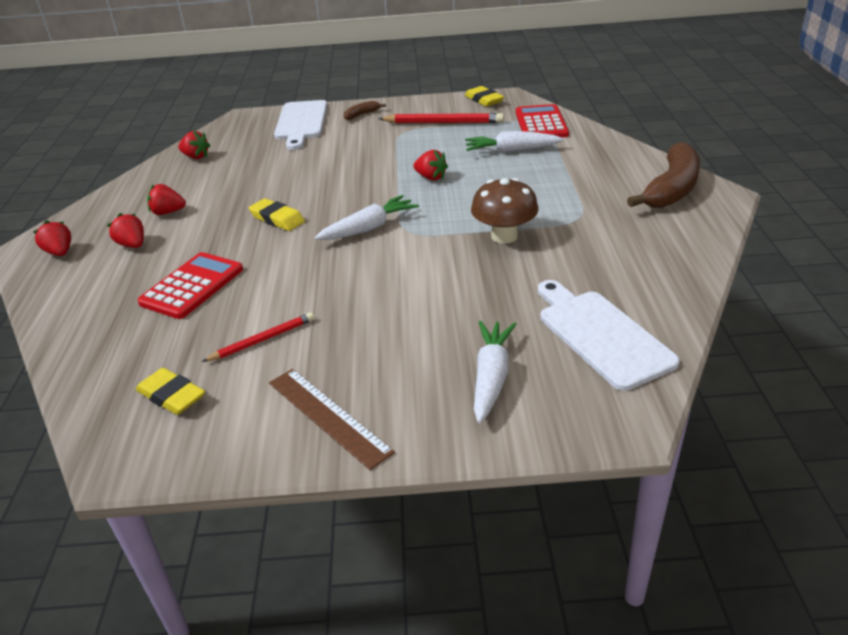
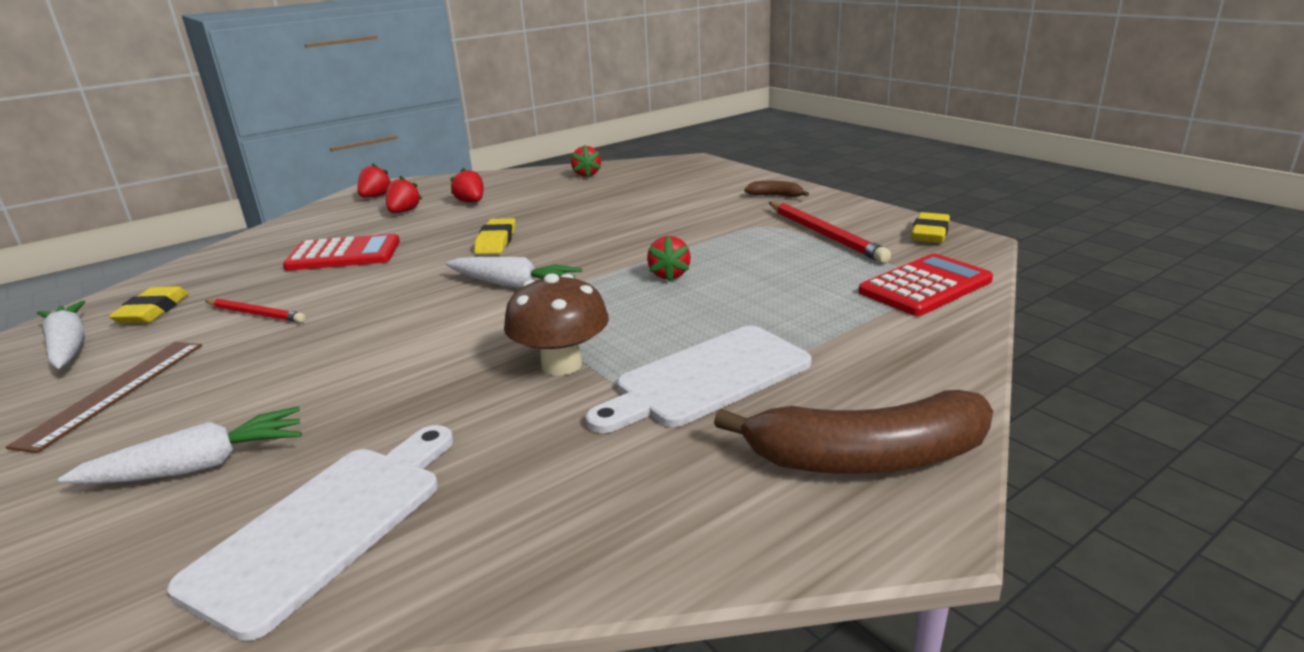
camera: 55 degrees right, 10 degrees down
(301, 122) = (714, 181): white cutting board -> white cutting board (706, 378)
(511, 150) = (810, 294): white carrot -> white carrot (69, 347)

